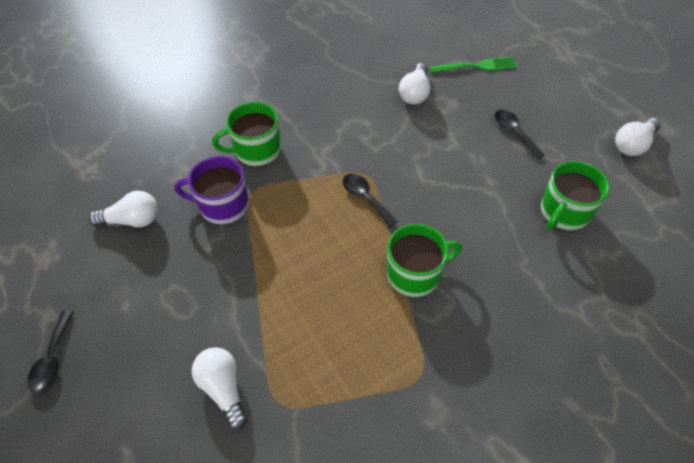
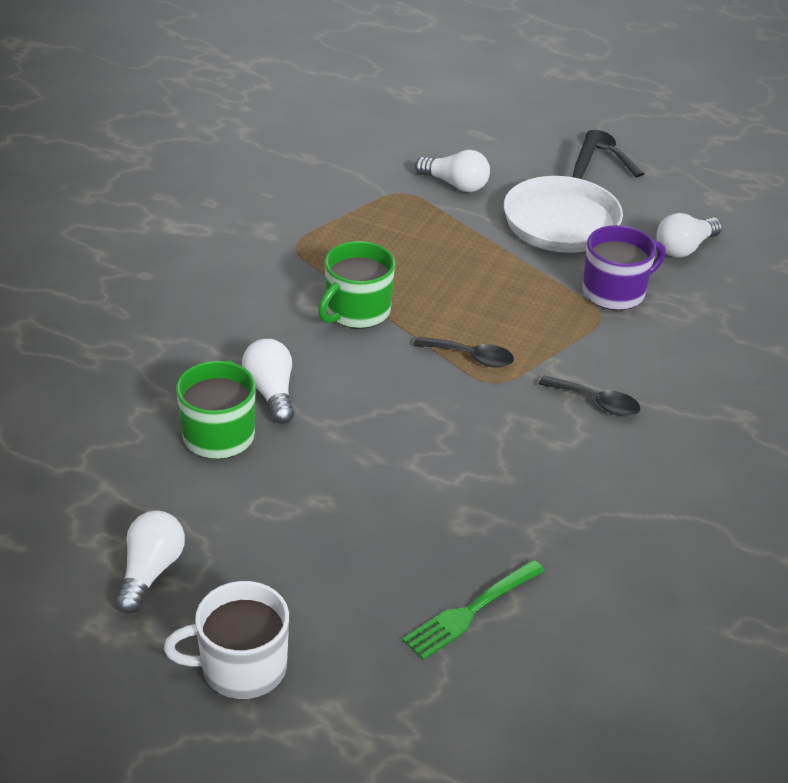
camera: 145 degrees right, 15 degrees down
(181, 295) = (563, 219): none -> white pan
(256, 150) = (649, 355): green mug -> none
(415, 93) = (528, 517): white light bulb -> white light bulb (271, 392)
(514, 132) = (340, 516): black spoon -> black spoon (596, 402)
(598, 85) = (241, 667): none -> white mug

